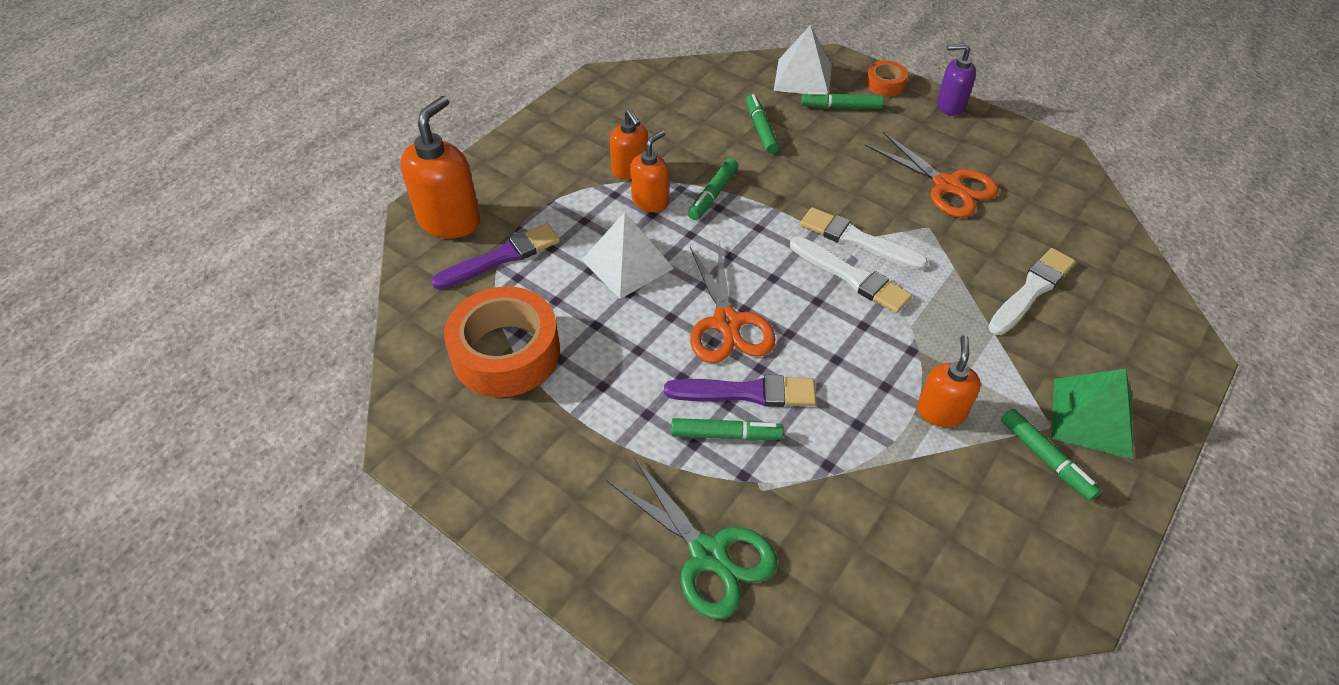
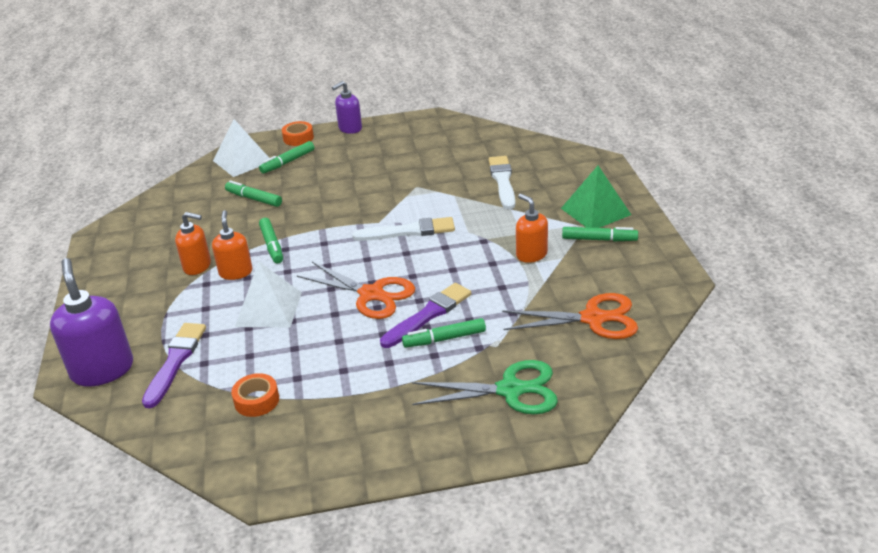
camera: 45 degrees left, 15 degrees down
(450, 220) = (102, 370): orange soap dispenser -> purple soap dispenser
(506, 353) = (256, 400): orange tape -> orange tape, size x0.48
(726, 434) = (444, 339): green marker -> green marker turned 150 degrees counterclockwise
(857, 240) = (388, 214): white brush -> none
(947, 185) = (400, 163): orange scissors -> orange scissors (593, 318)

